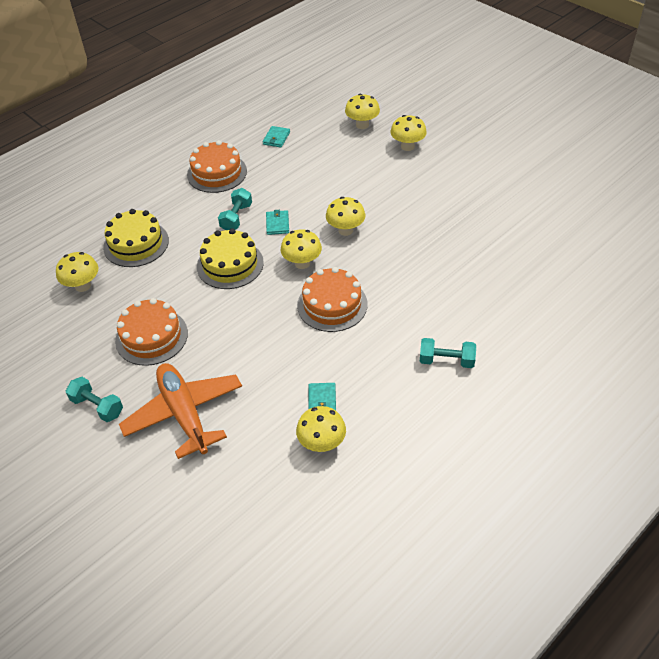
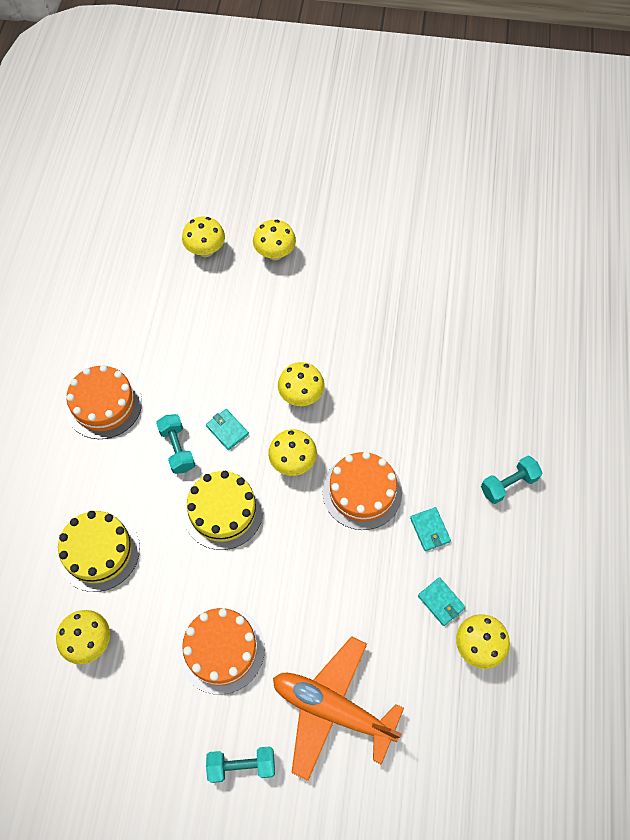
camera: 40 degrees left, 15 degrees up
(276, 138) = (128, 319): turquoise wallet -> turquoise wallet (430, 530)

